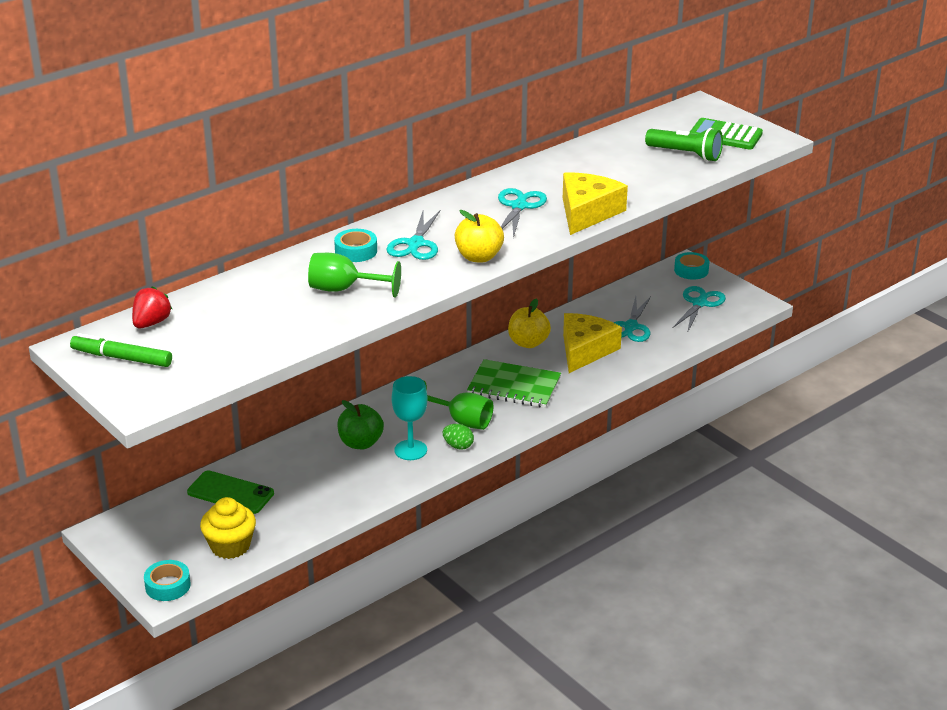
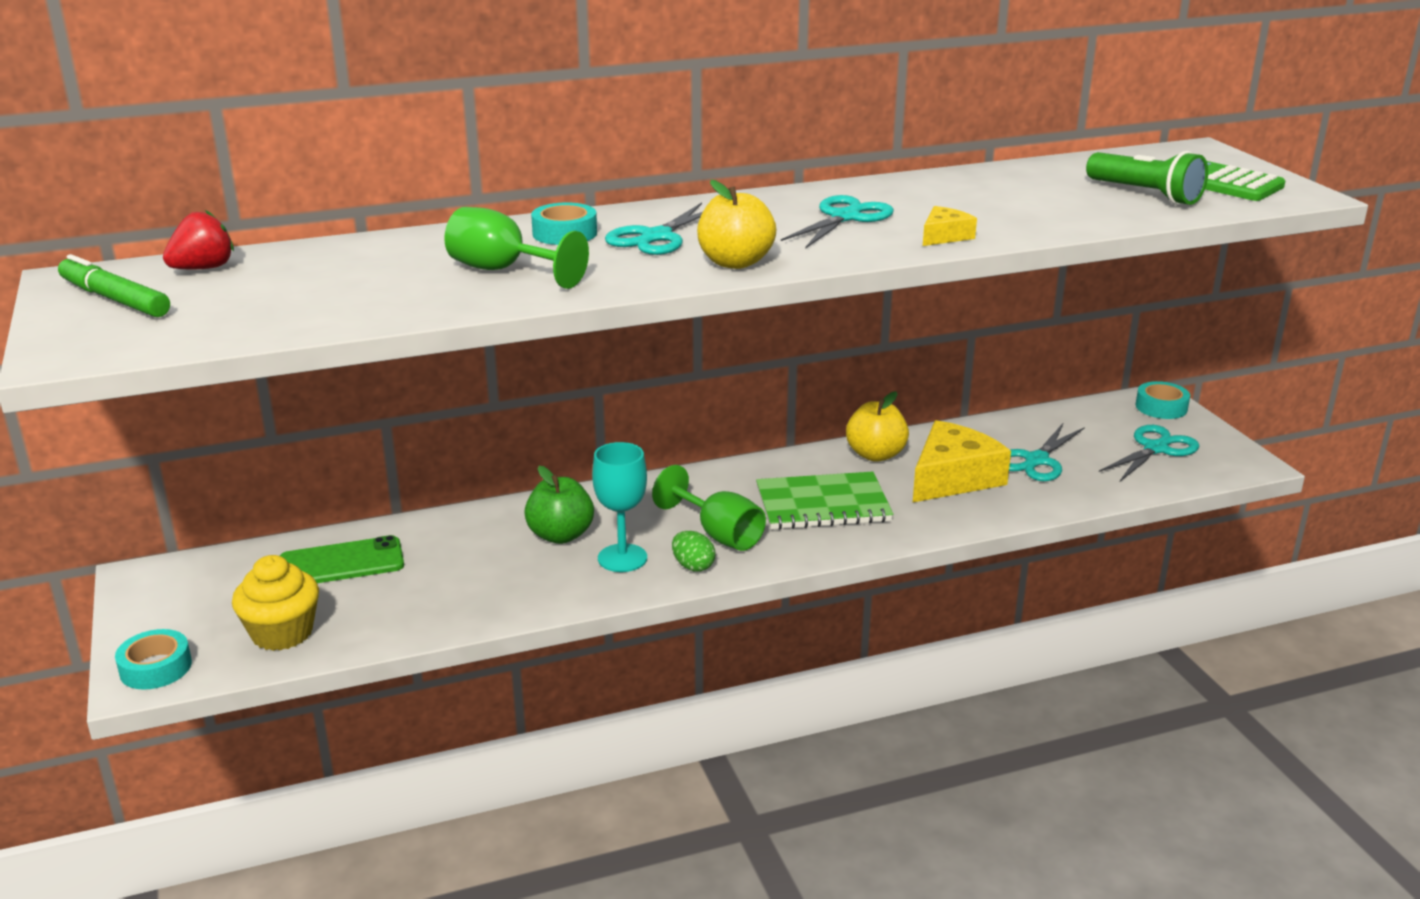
camera: 20 degrees right, 5 degrees down
(230, 493) = (341, 563): green phone -> green phone turned 60 degrees counterclockwise
(514, 386) = (823, 504): green notebook -> green notebook turned 45 degrees counterclockwise
(587, 212) = (944, 236): yellow cheese -> yellow cheese, size x0.48

